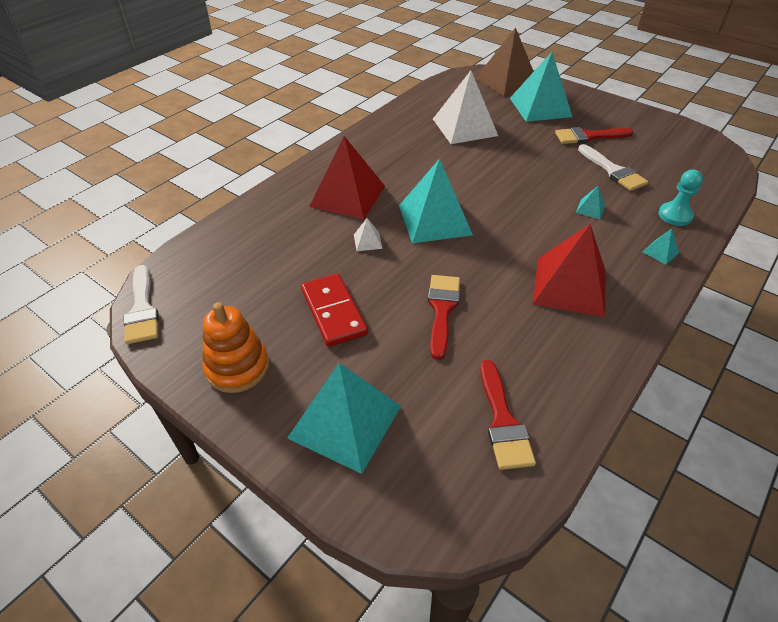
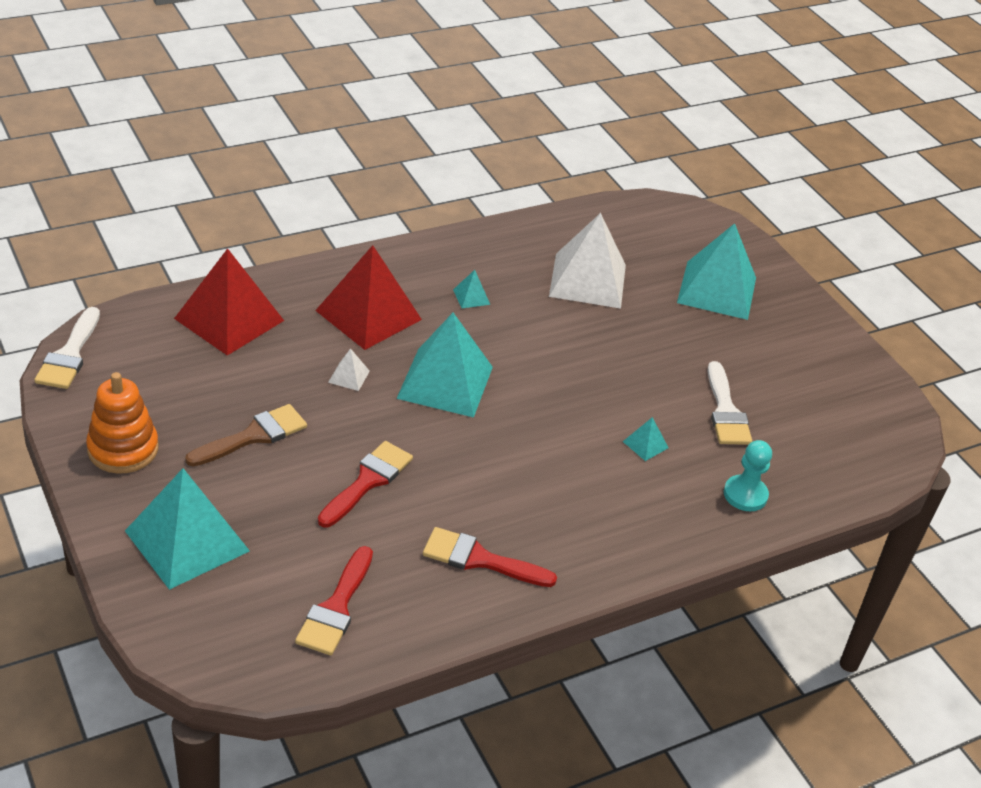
camera: 20 degrees right, 5 degrees down
(333, 312) = (253, 436): red domino -> brown brush
(507, 81) = (708, 236): brown pyramid -> none
(570, 286) = (531, 517): red pyramid -> red pyramid (229, 319)
(588, 136) = (741, 354): red brush -> red brush (480, 559)
(660, 252) = (678, 526): turquoise pyramid -> turquoise pyramid (471, 297)

